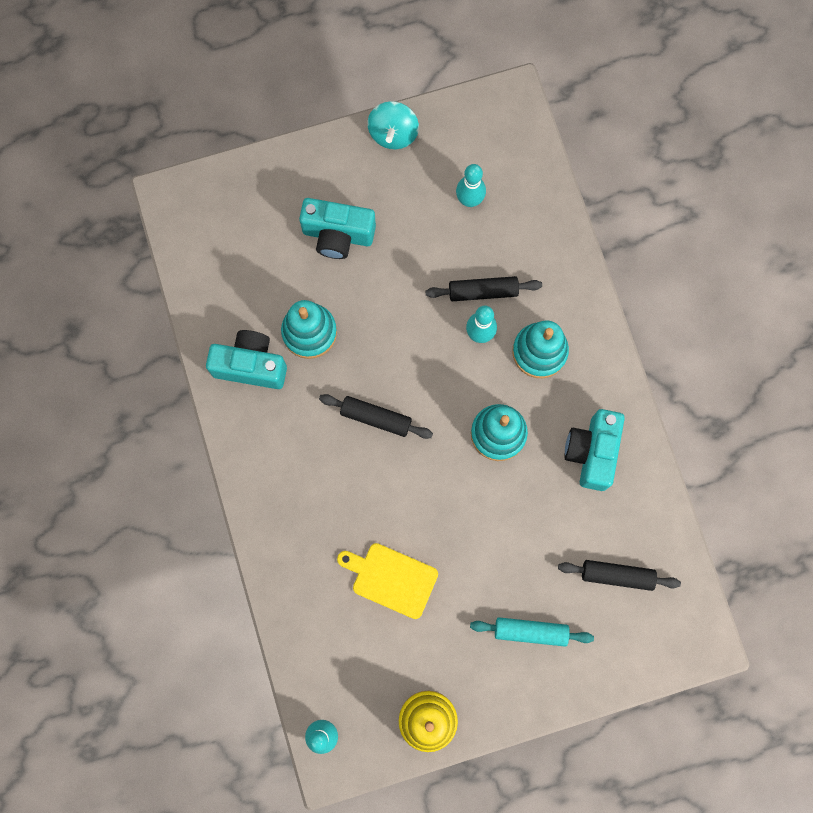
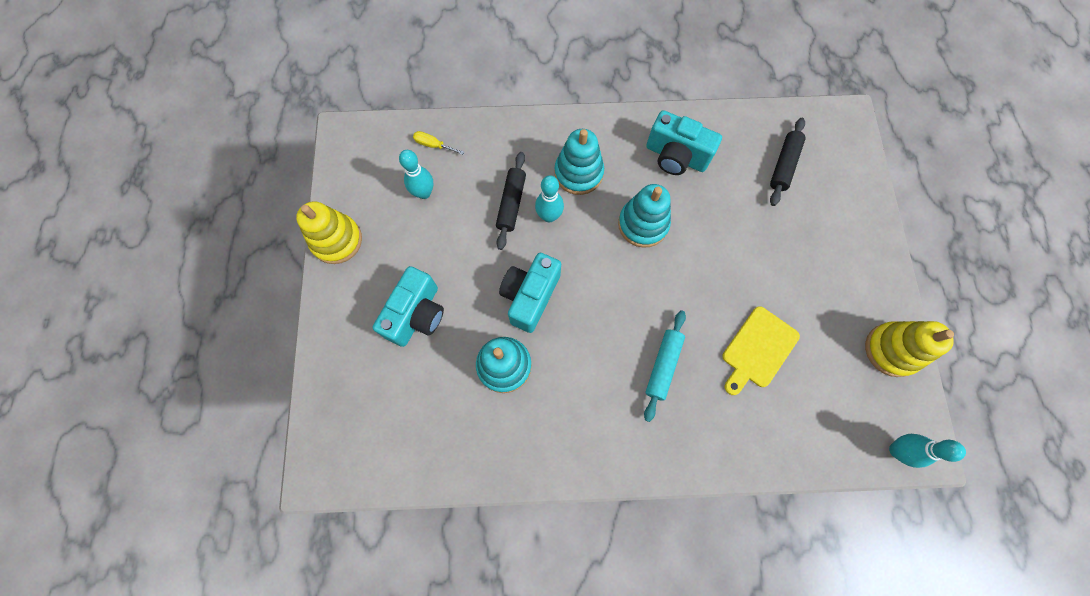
camera: 75 degrees left, 5 degrees down
(251, 365) = (521, 432): turquoise camera -> turquoise camera (530, 296)
(376, 418) = (603, 325): black rolling pin -> none
(393, 134) = (337, 240): turquoise spinning top -> yellow stacking toy
(528, 192) = (433, 145): none -> yellow screwdriver
(530, 632) = (822, 244): turquoise rolling pin -> turquoise rolling pin (663, 366)

